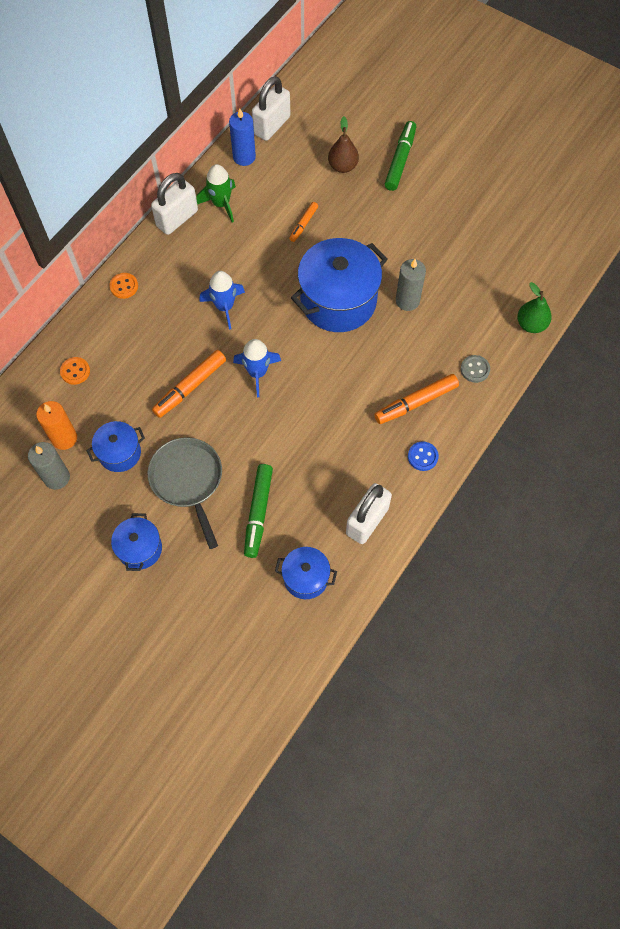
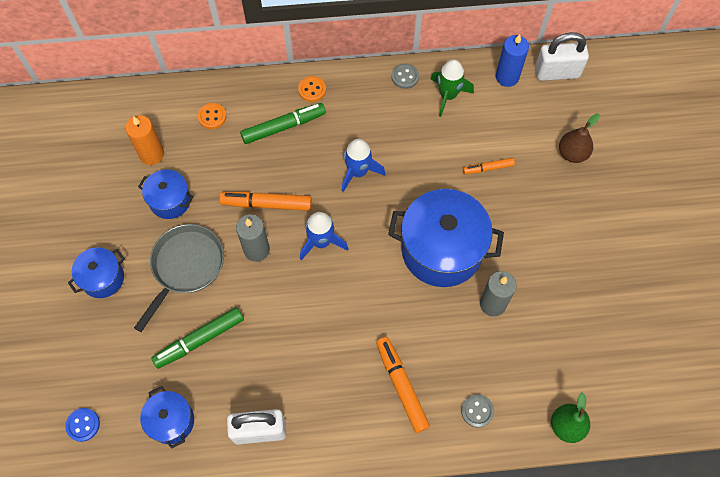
camera: 50 degrees right, 0 degrees up
(57, 477) = (116, 175): grey candle -> grey candle (256, 250)
(177, 218) = (405, 77): white padlock -> grey button
(400, 160) = (624, 192): green marker -> green marker (284, 127)
(416, 402) = (401, 386): orange marker -> orange marker turned 45 degrees clockwise
(422, 457) = (355, 431): blue button -> blue button (83, 425)

